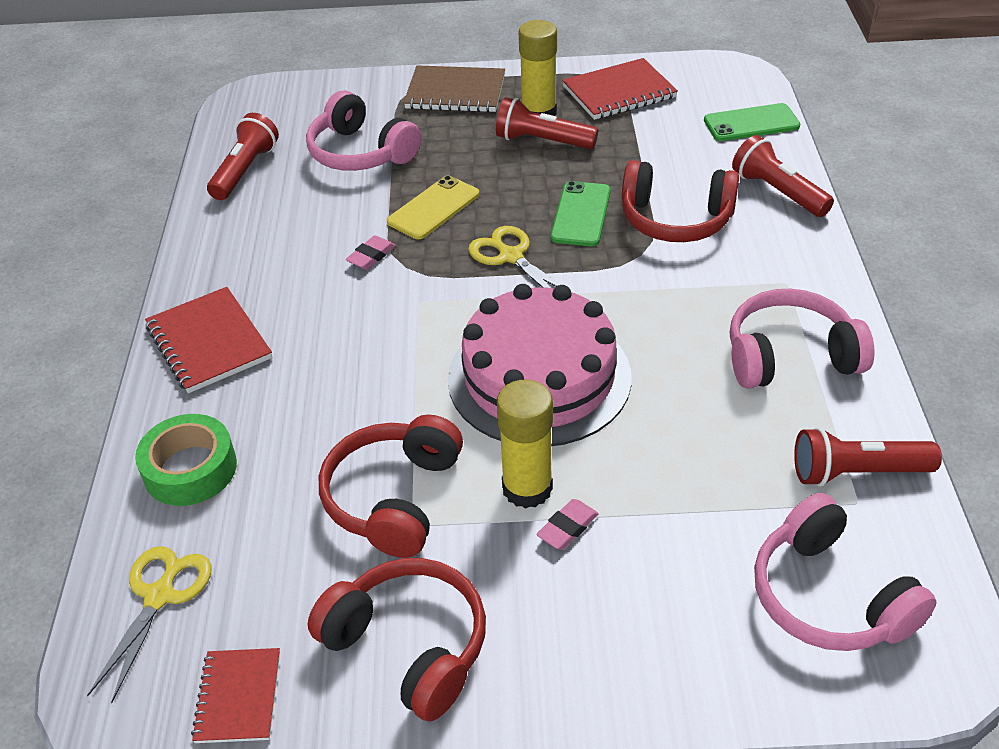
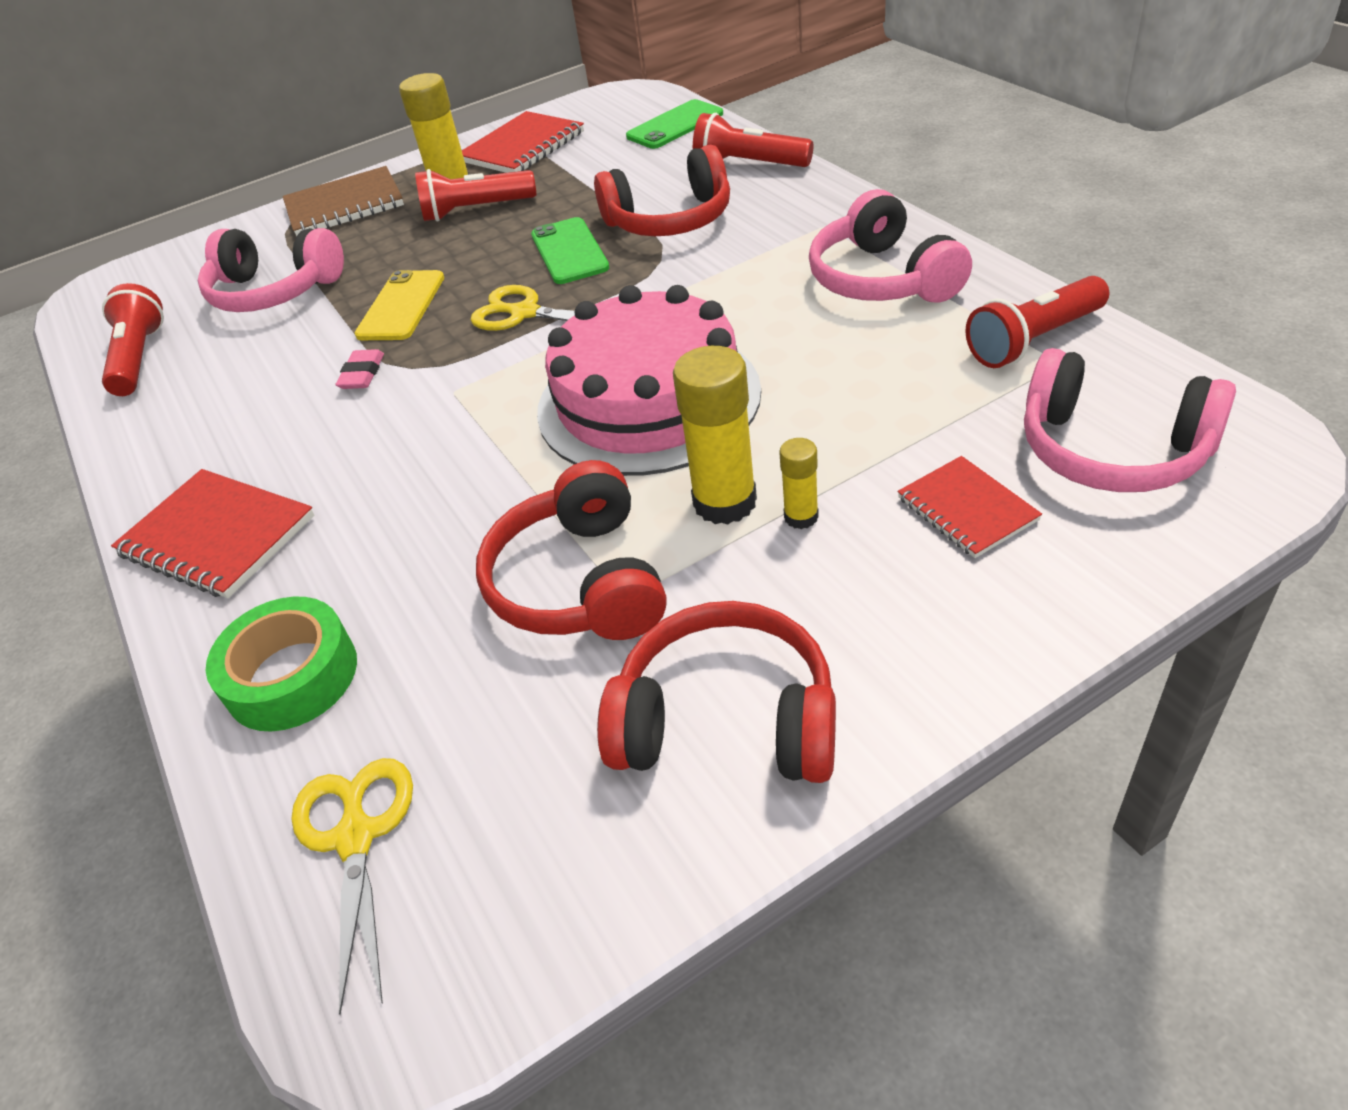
camera: 25 degrees left, 0 degrees up
(238, 697) = (557, 894): red notebook -> red notebook (967, 509)
(567, 528) = (801, 517): pink eraser -> yellow glue stick
(790, 356) = (882, 279): pink headphones -> pink headphones turned 75 degrees counterclockwise

